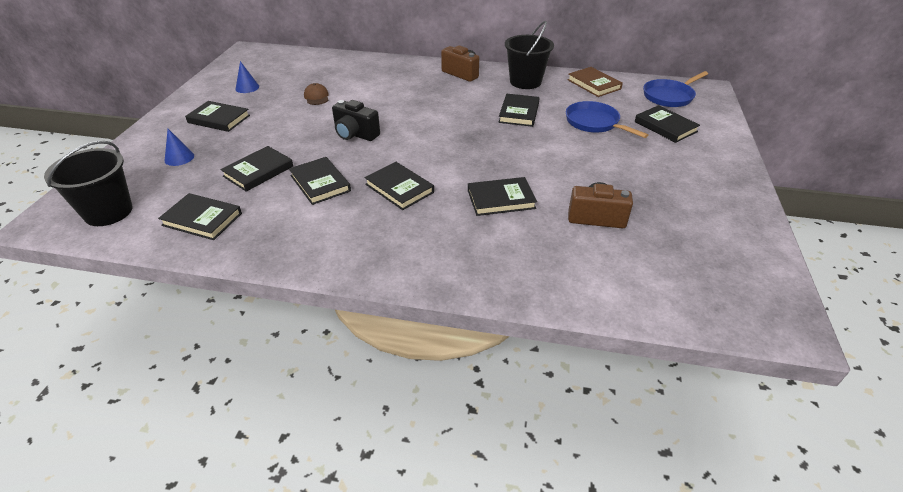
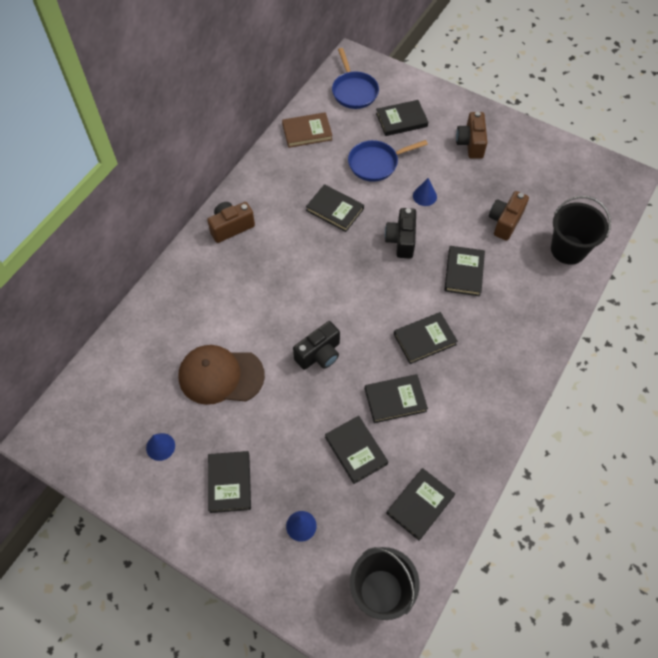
camera: 70 degrees left, 20 degrees up
(219, 119) = (230, 482): black book -> black book turned 45 degrees counterclockwise
(316, 97) = (220, 376): brown cap -> brown cap, size x2.19
(512, 153) = (401, 240): none -> black camera
(525, 82) = (276, 181): black bucket -> black bucket (568, 249)
(581, 157) = (424, 196): none -> blue cone
(685, 174) = (470, 143): none -> brown camera

